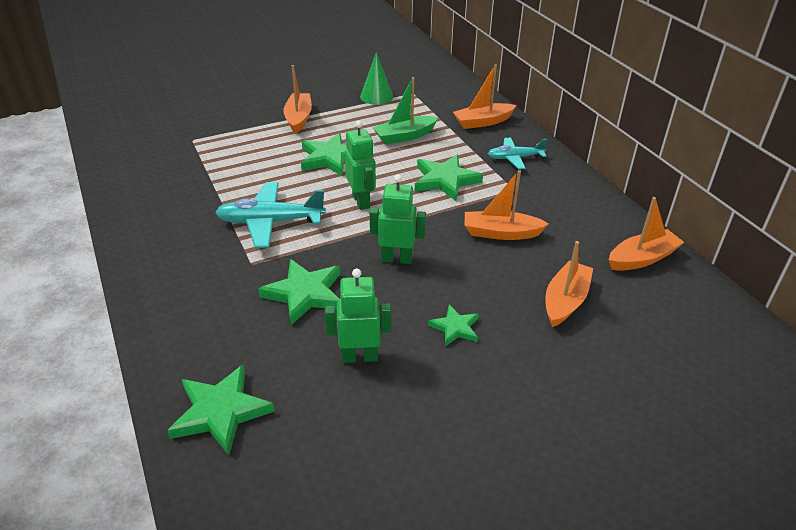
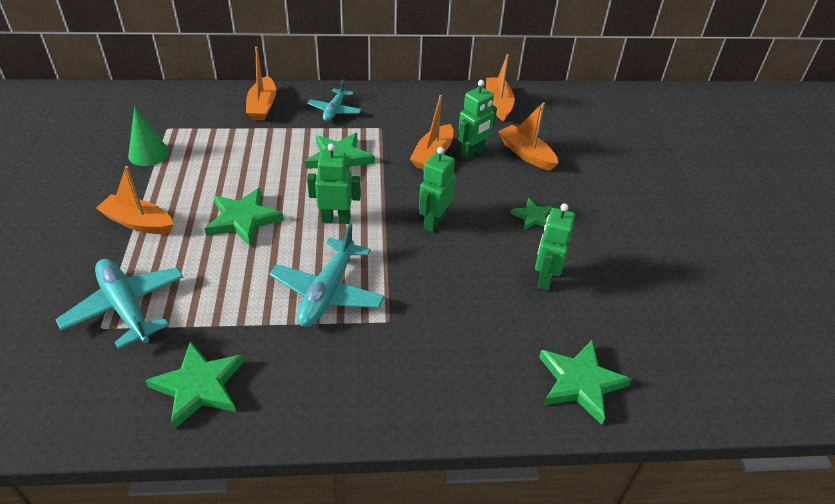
camera: 70 degrees left, 5 degrees up
(214, 142) = (126, 307): none -> turquoise plane
(305, 294) = (453, 293): green star -> green star (199, 386)
(405, 136) = (245, 159): green boat -> none
(529, 259) = (472, 153): none -> green robot

